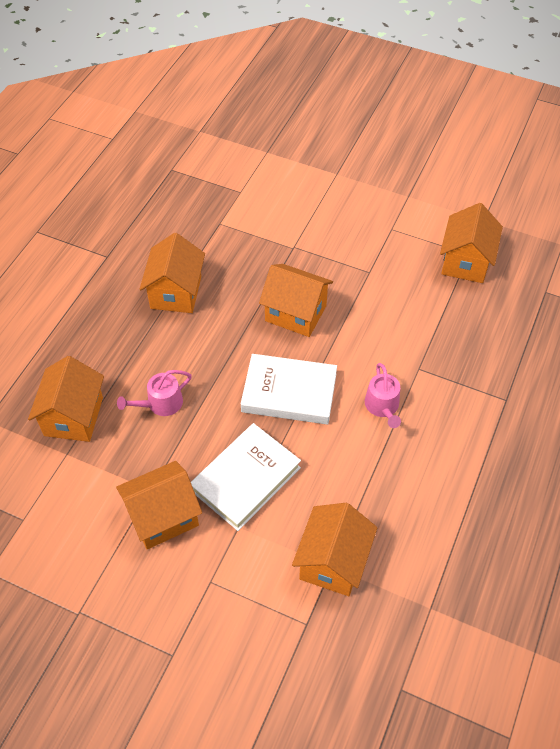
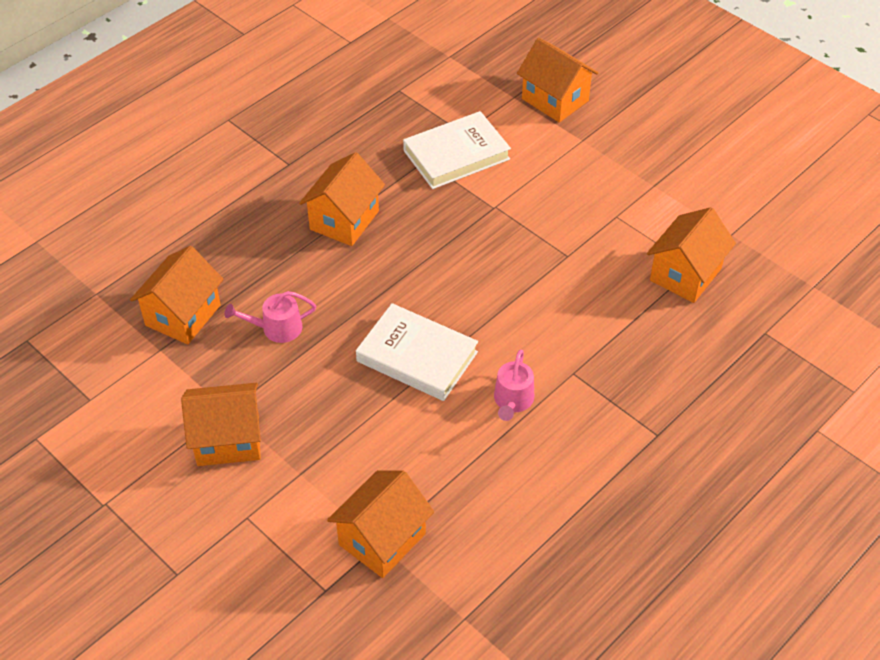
camera: 20 degrees right, 5 degrees down
(246, 479) = (330, 429): white book -> white book (456, 155)
(295, 313) = (463, 277): orange house -> orange house (555, 100)

